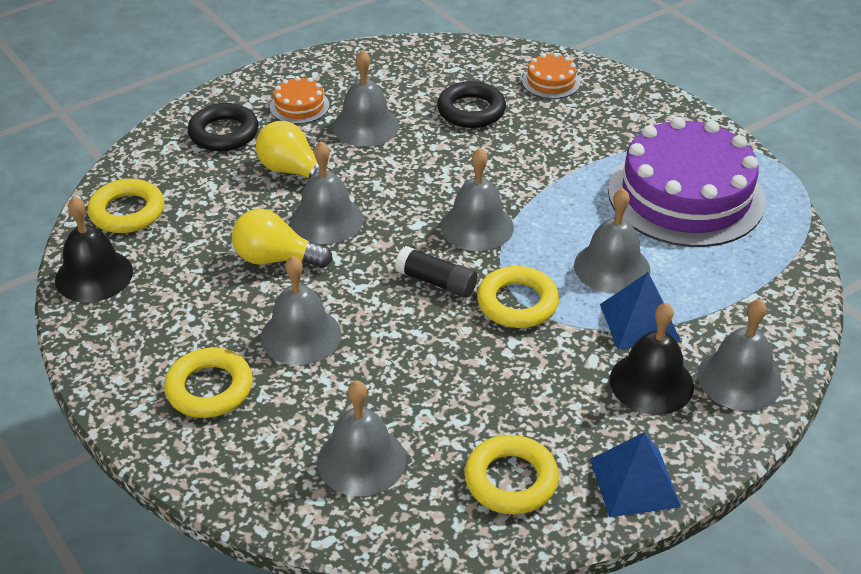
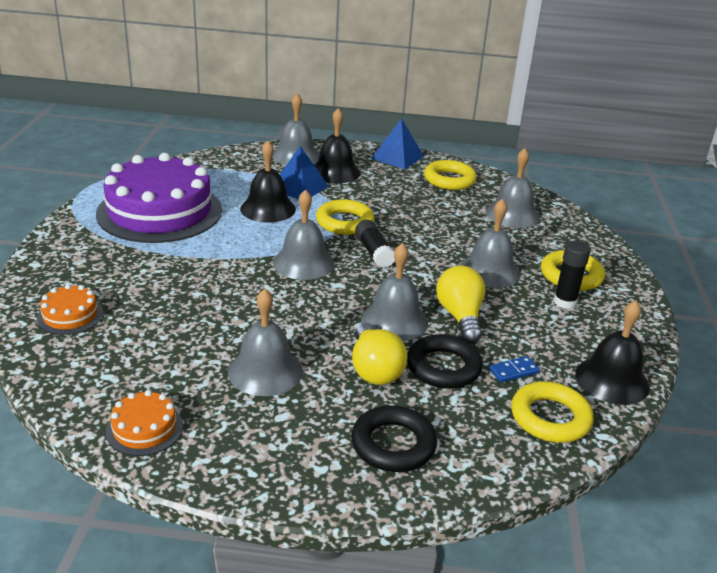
camera: 140 degrees left, 10 degrees down
(184, 234) = (514, 371): none -> blue domino
(191, 342) = (565, 302): none -> black glue stick
(276, 259) = (460, 316): yellow light bulb -> yellow light bulb turned 150 degrees counterclockwise
(299, 106) = (291, 428): orange cake -> orange cake (144, 428)
(471, 110) = (168, 331): black ring -> black ring (443, 367)
(612, 267) = (268, 209): grey bell -> black bell

